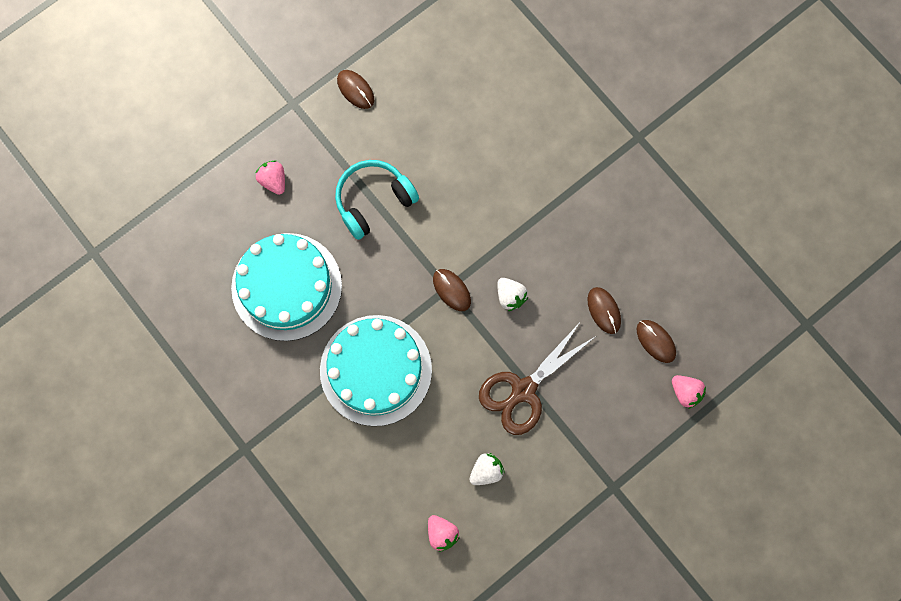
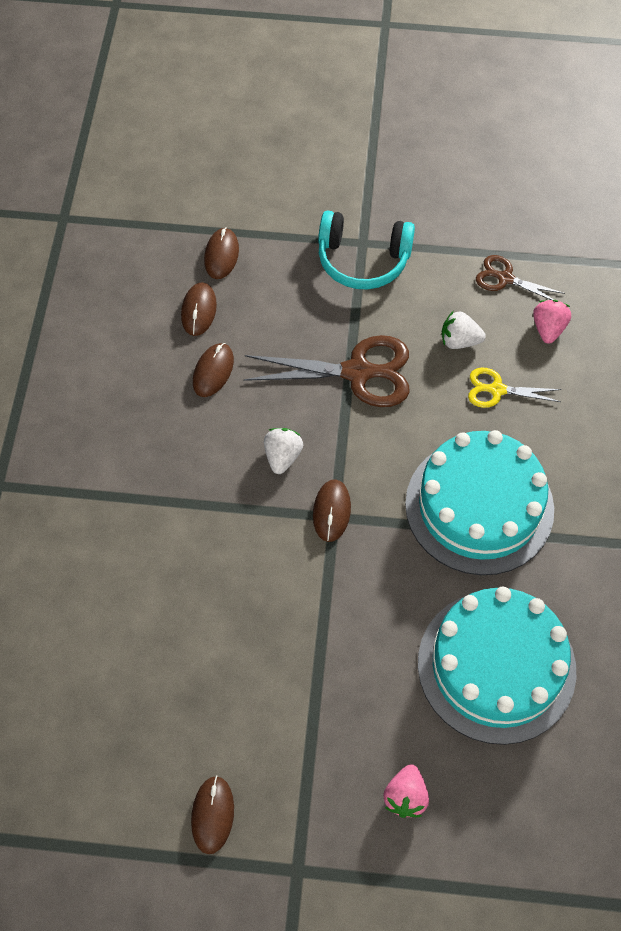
camera: 135 degrees left, 15 degrees down
(373, 201) = (319, 670): turquoise headphones -> turquoise headphones (363, 260)
(433, 457) = (496, 390): none -> yellow scissors
(502, 547) = (505, 278): none -> brown scissors
(685, 392) = (221, 255): pink strawberry -> brown mouse

